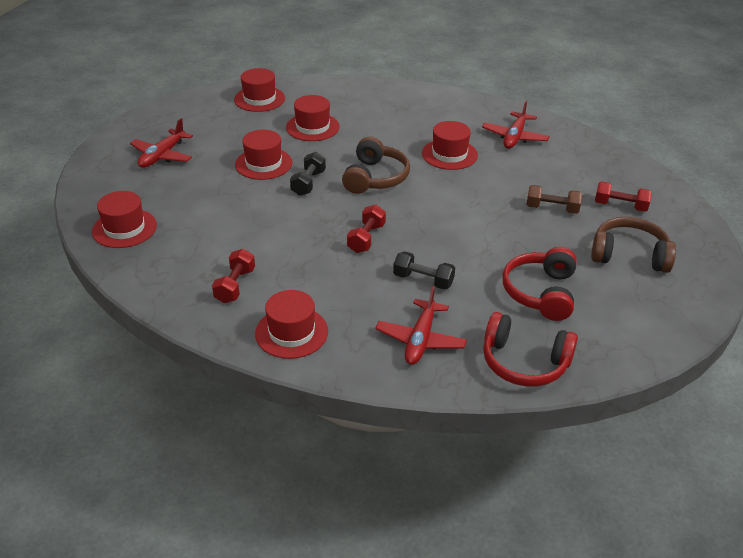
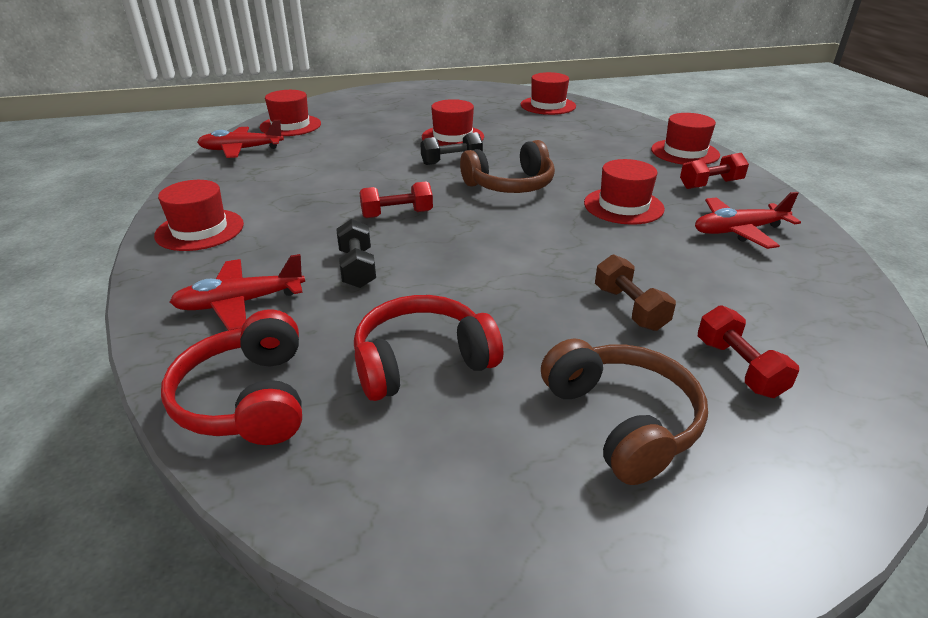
camera: 55 degrees right, 5 degrees down
(162, 156) = (406, 105): red plane -> red plane (241, 150)
(235, 286) = (252, 184): red dumbbell -> red dumbbell (710, 184)
(312, 127) = (545, 135): red hat -> red hat (685, 152)

